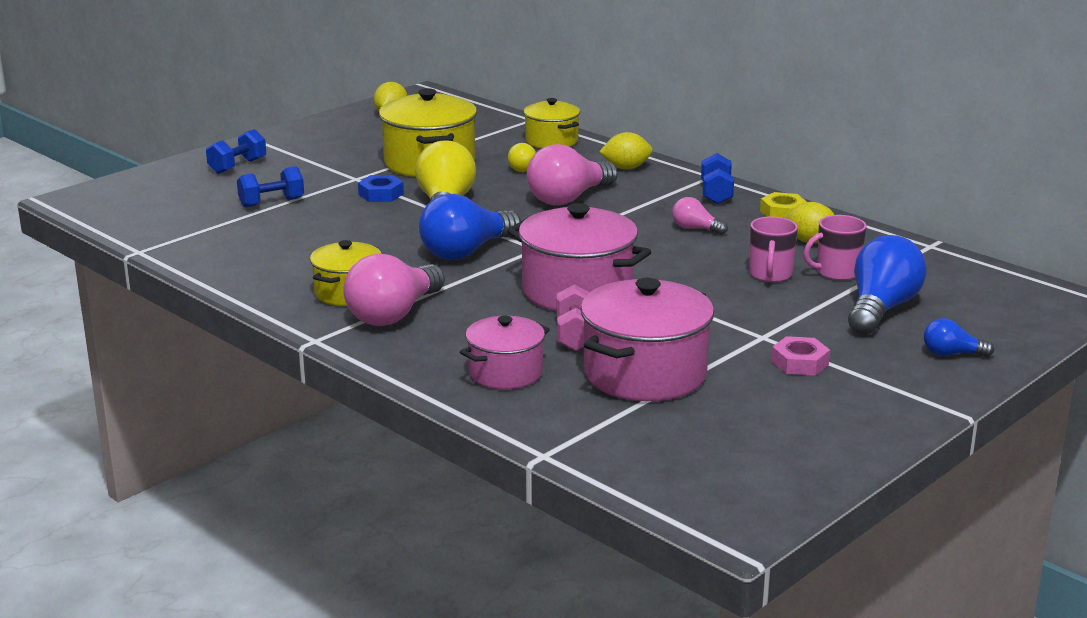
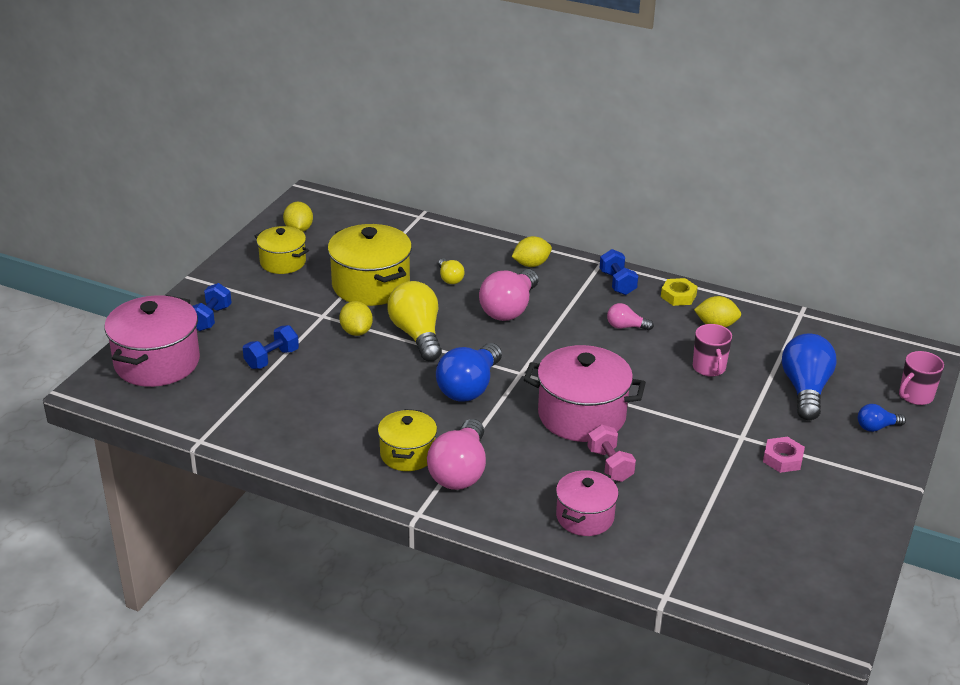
camera: 20 degrees left, 10 degrees up
(381, 194) = (356, 331): blue nut -> yellow lemon
(551, 141) = (452, 241): yellow pot -> yellow pot (283, 262)
(645, 374) = (684, 495): pink pot -> pink pot (157, 362)
(836, 272) = (753, 356): pink mug -> pink mug (915, 396)

